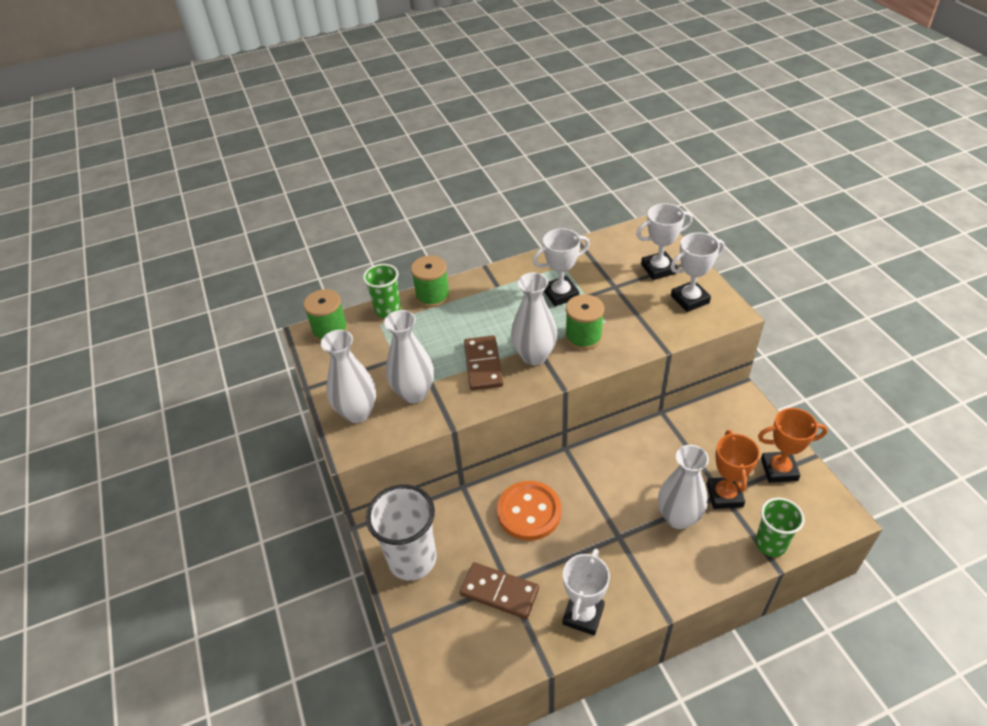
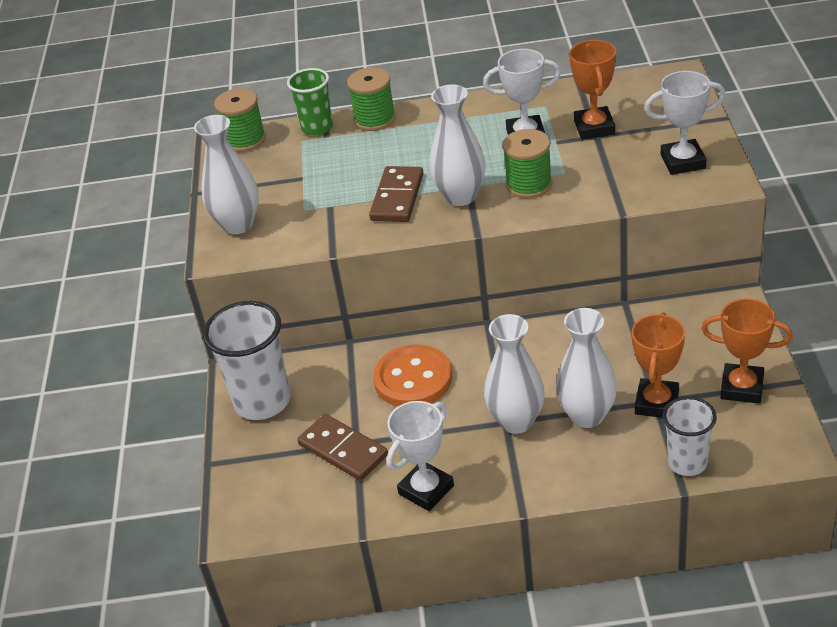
camera: 20 degrees right, 5 degrees down
(414, 393) = (307, 214): white vase -> white vase (516, 421)
(610, 279) = (594, 127): none -> orange trophy
(658, 269) = (662, 123): white trophy -> none
(770, 544) = (687, 462): green cup -> white cup

